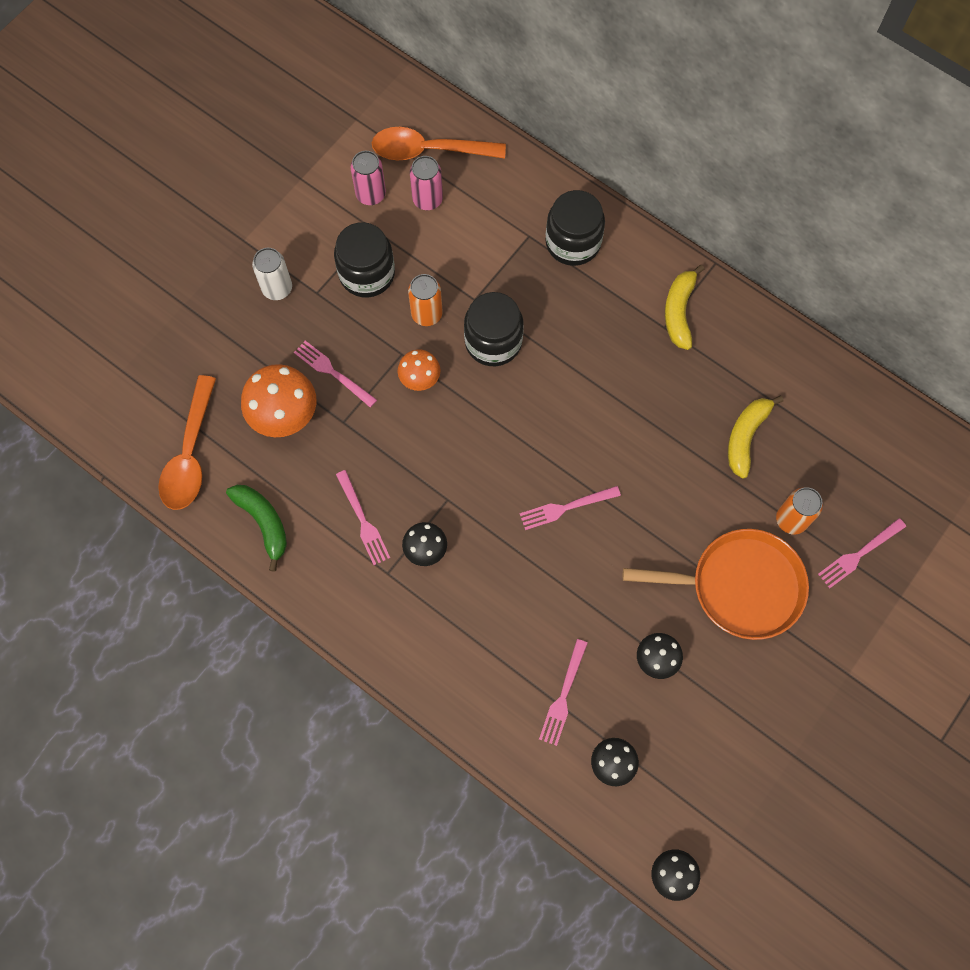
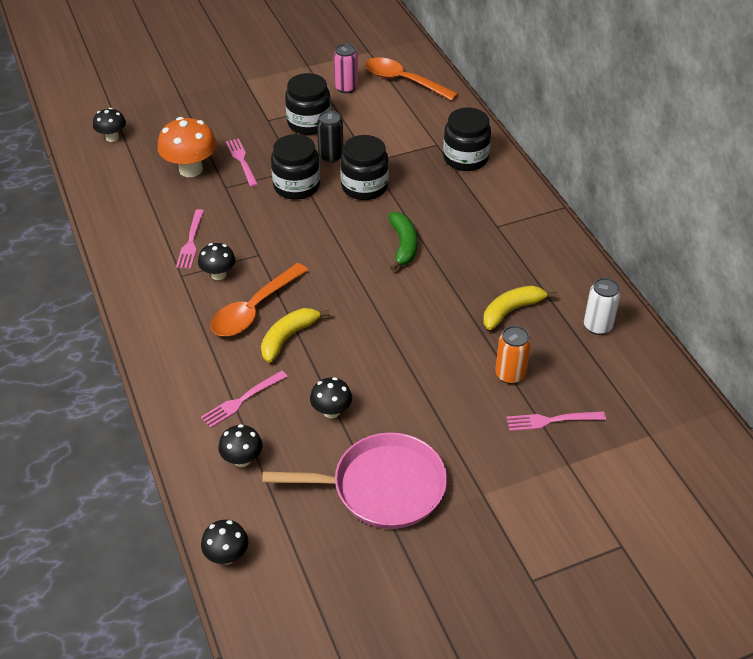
camera: 30 degrees right, 25 degrees down
(155, 414) = (112, 137): none -> black mushroom
(190, 454) = (114, 164): orange spoon -> orange spoon (254, 309)
(263, 523) = (126, 216): green banana -> green banana (403, 245)
(277, 288) = (244, 109): white can -> white can (597, 326)
(420, 379) = (296, 186): orange mushroom -> black jar
(426, 314) = (331, 156): orange can -> black can
(427, 199) = (382, 103): pink can -> none
(565, 508) = (338, 294): pink fork -> none
(679, 312) = (515, 222): yellow banana -> yellow banana (288, 337)
(740, 586) = (435, 397): orange pan -> none
(758, 718) = (383, 487): none -> pink pan

